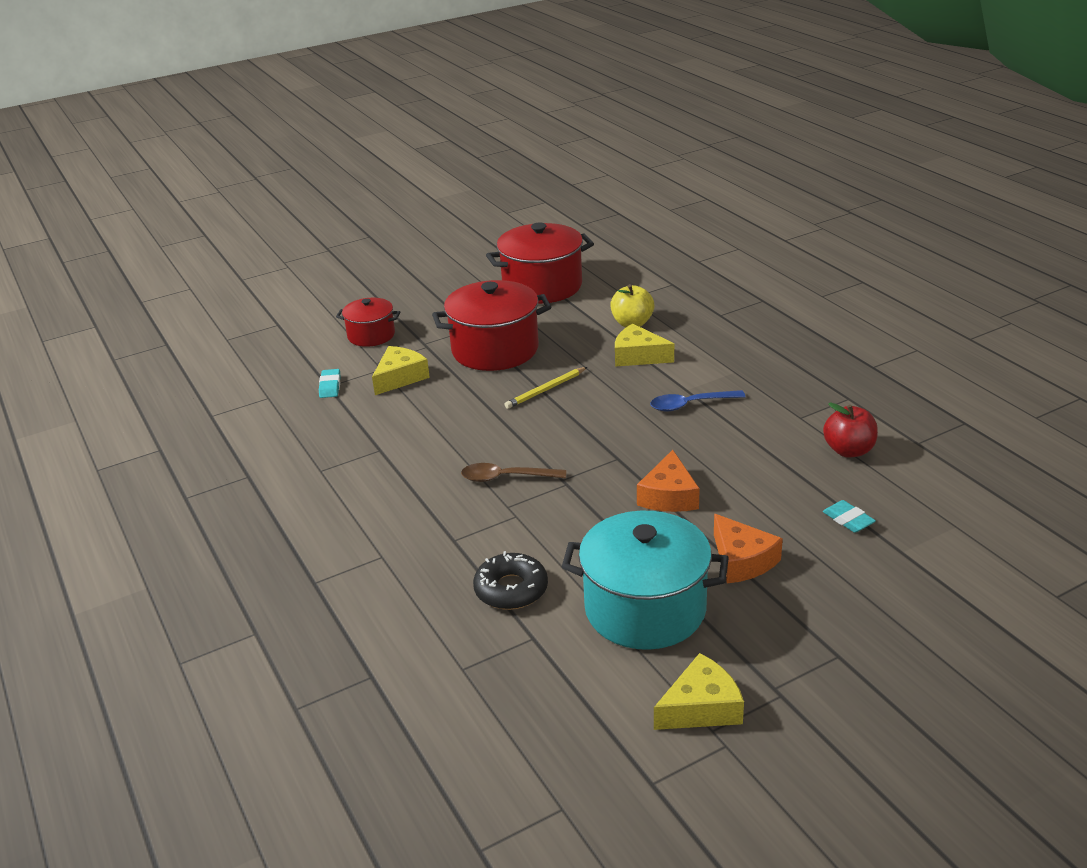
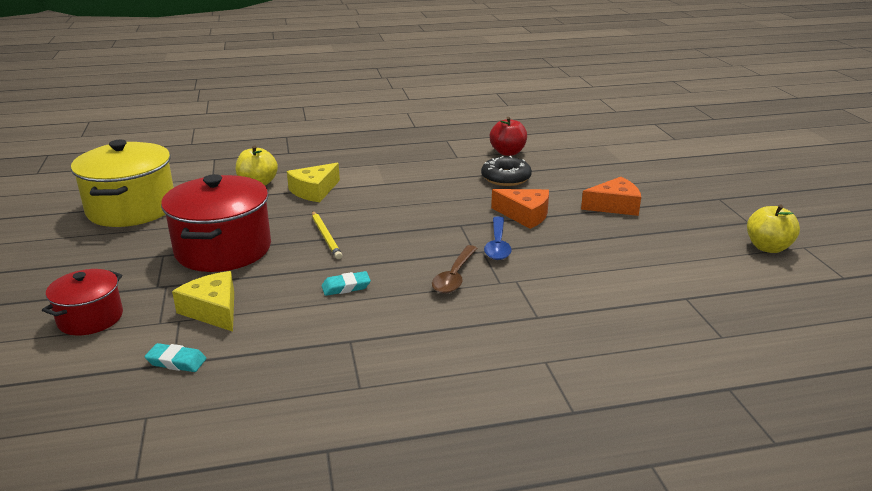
camera: 75 degrees left, 5 degrees down
(511, 589) = (620, 298): black donut -> black donut (506, 178)
(542, 286) = (132, 209): red pot -> yellow pot
(645, 609) = (660, 248): turquoise pot -> none
(690, 405) = (408, 186): blue spoon -> blue spoon (497, 245)
(701, 707) = (768, 247): yellow cheese -> yellow apple
(848, 520) = (584, 168): turquoise eraser -> turquoise eraser (346, 287)

